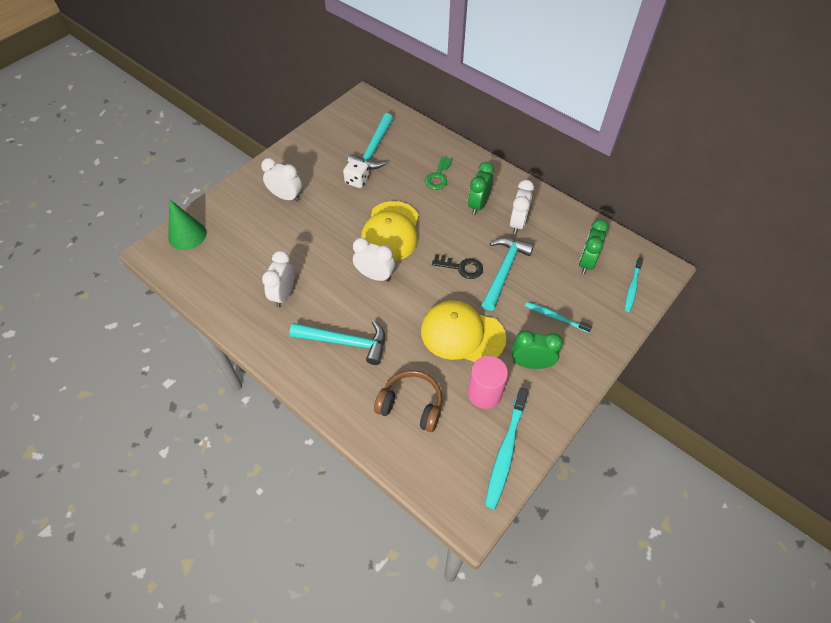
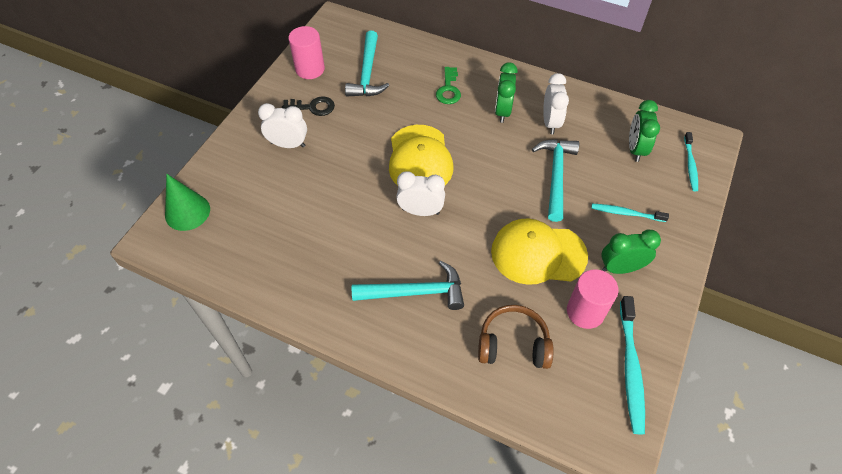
camera: 15 degrees left, 0 degrees up
(284, 294) = (326, 254): white clock -> none
(327, 137) = (310, 69): none -> pink cylinder
(357, 181) = (362, 111): white dice -> none
(461, 267) = (510, 182): black key -> black key (313, 107)

